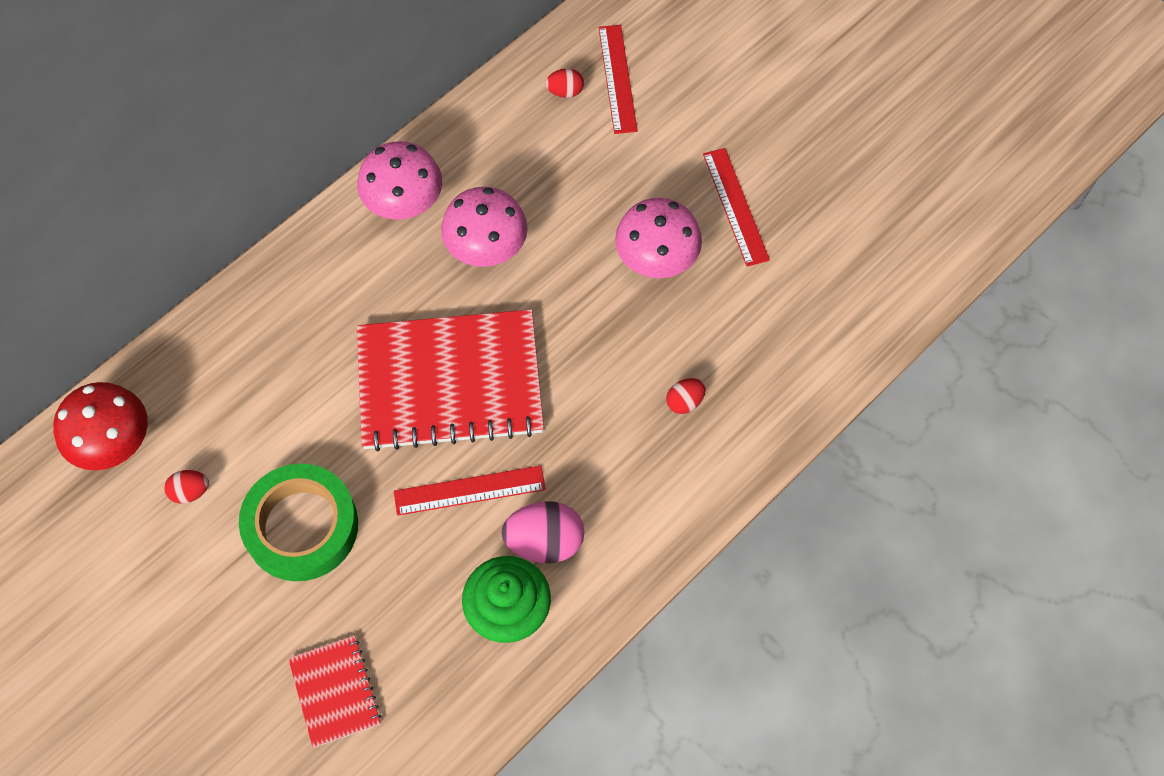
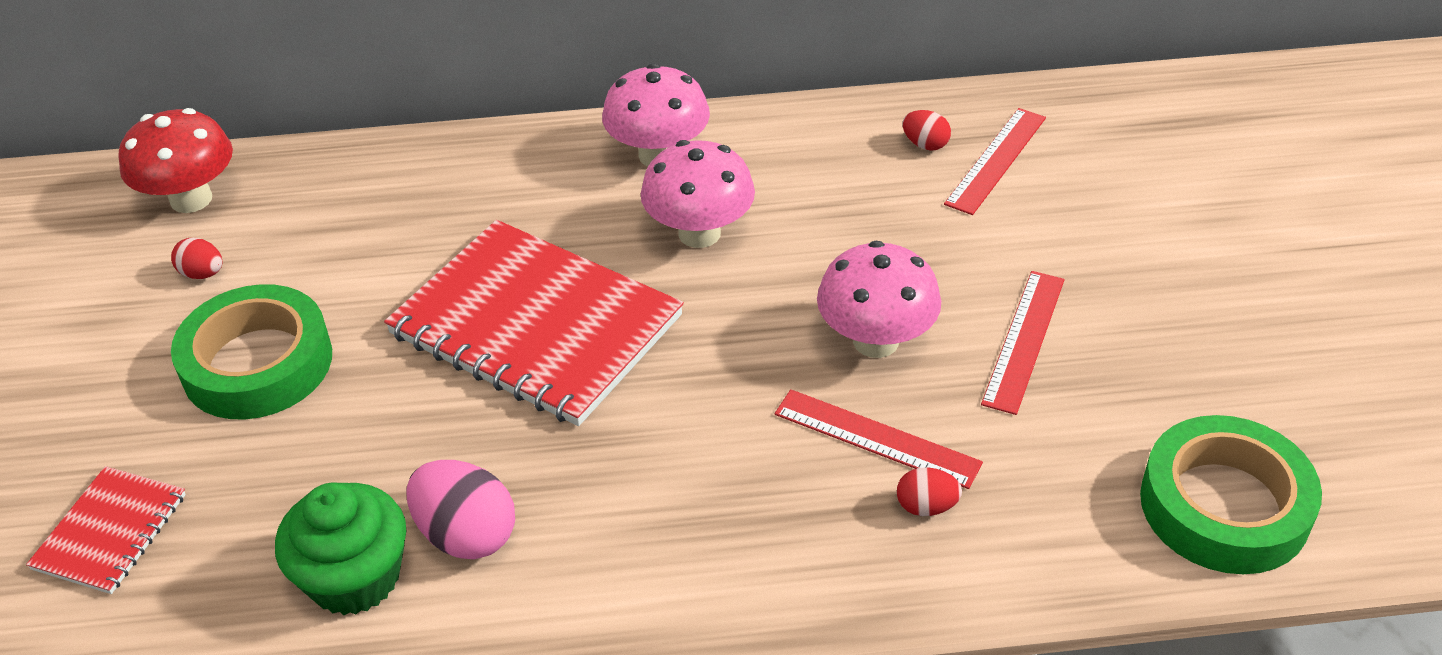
camera: 40 degrees right, 20 degrees down
(469, 490) = (446, 434): red ruler -> red ruler (876, 438)
(684, 402) = (769, 496): red egg -> red egg (926, 506)
(910, 248) = (1224, 505): none -> green tape

